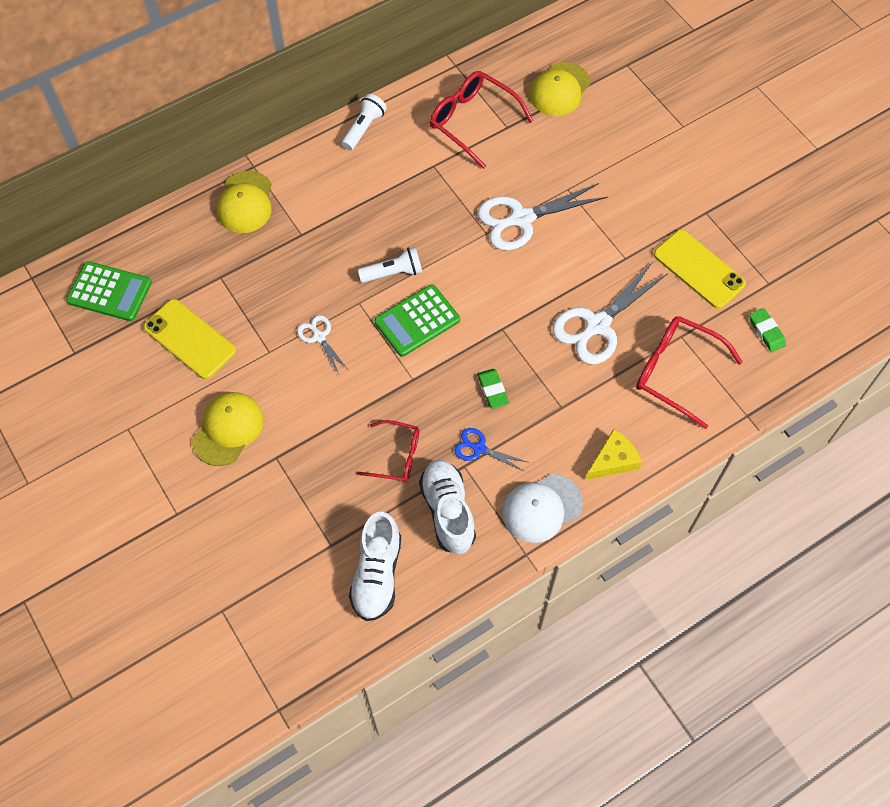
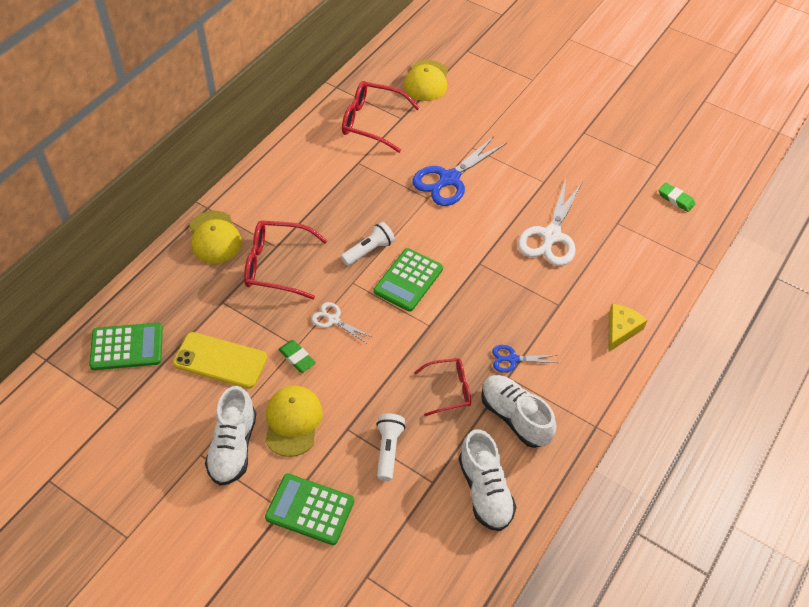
camera: 25 degrees left, 10 degrees down
(161, 433) = (233, 447): none -> white shoe
(201, 524) = (310, 509): none -> green calculator
(364, 128) = (286, 152): white flashlight -> white flashlight (388, 450)
(492, 390) = (498, 311): green eraser -> green eraser (297, 358)
(522, 219) = (449, 179): white scissors -> blue scissors
(542, 508) = (587, 386): white cap -> none
(676, 372) = (629, 249): red glasses -> red glasses (276, 265)
(699, 269) = (602, 172): yellow phone -> none

